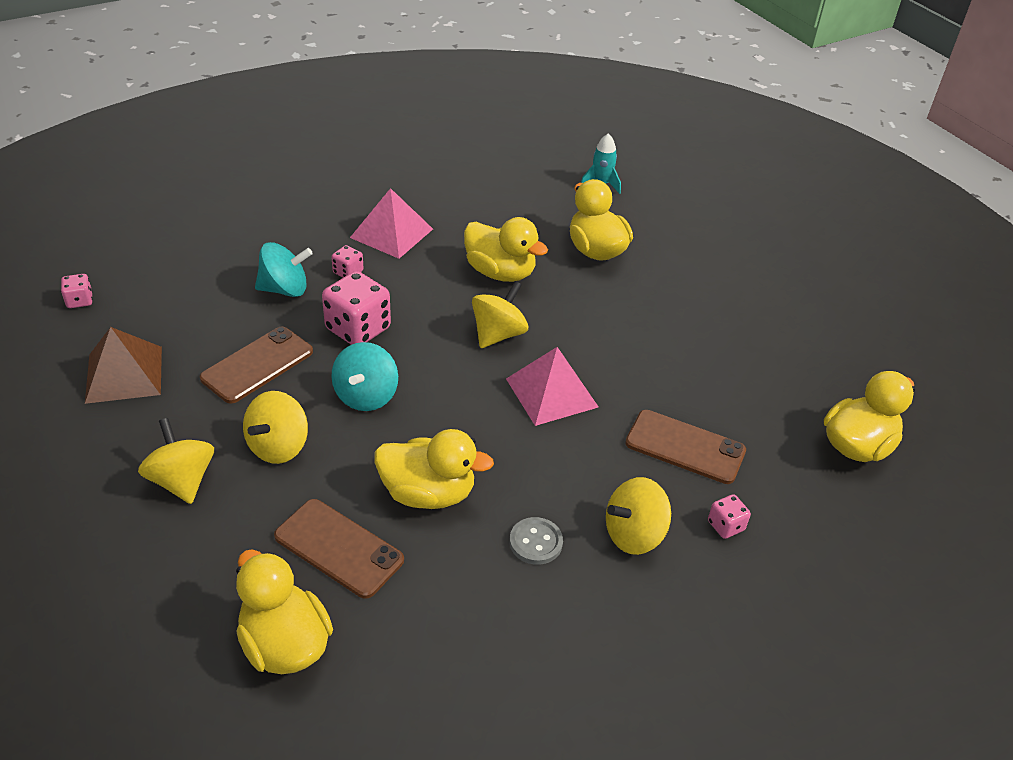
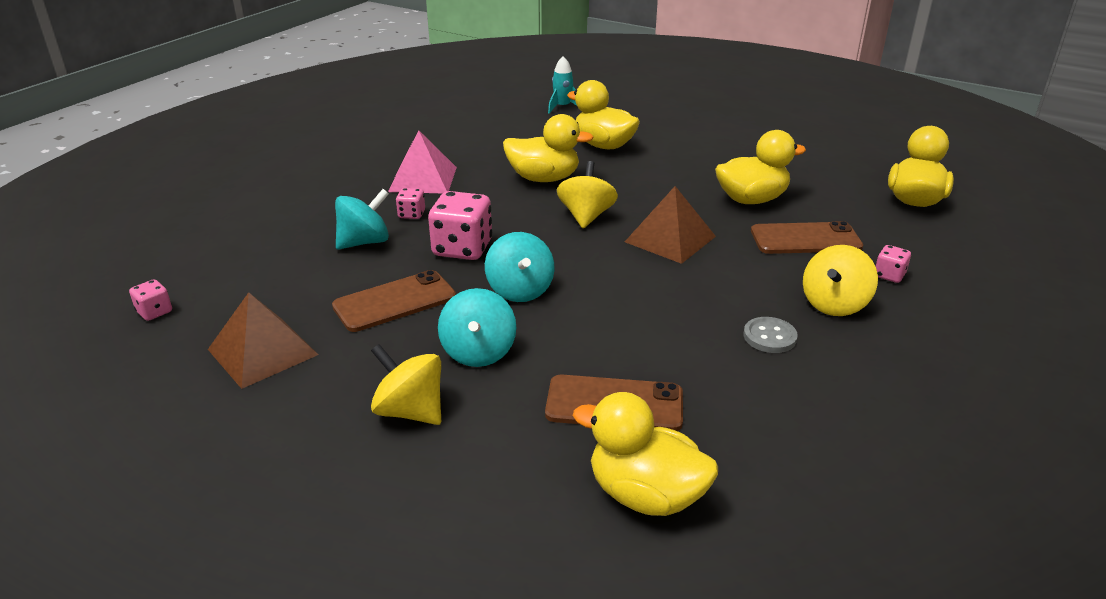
camera: 25 degrees left, 10 degrees down
(257, 365) = (395, 301): brown phone -> brown phone turned 45 degrees clockwise
(278, 446) = (478, 352): yellow spinning top -> turquoise spinning top
(428, 493) = (647, 337): yellow duck -> yellow duck (751, 199)
(551, 393) = (670, 239): pink pyramid -> brown pyramid

